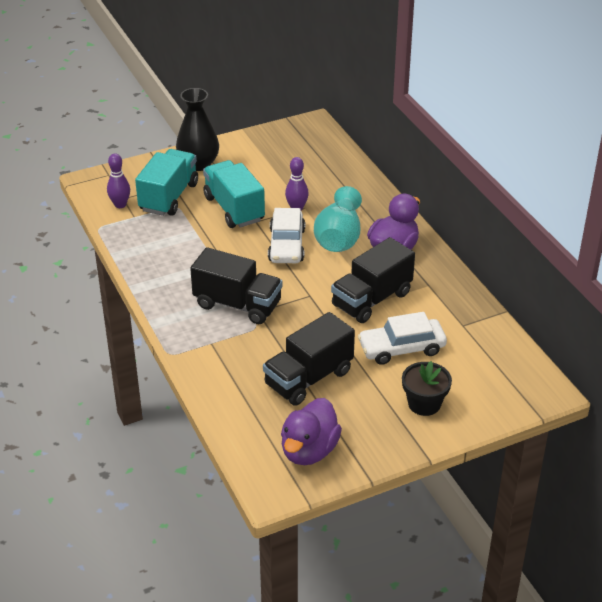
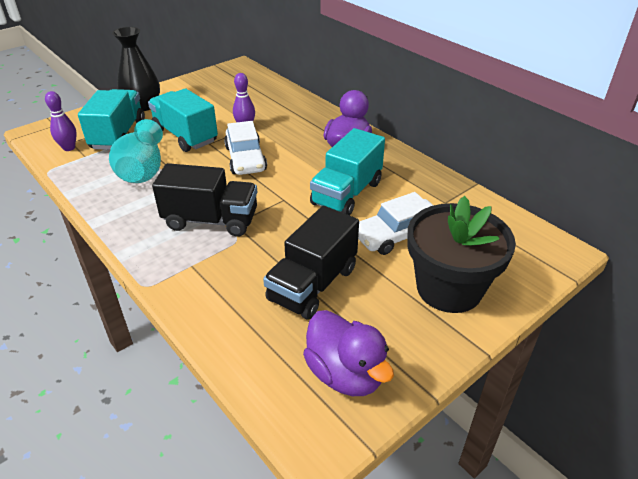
camera: 15 degrees left, 0 degrees up
(309, 451) = (345, 374): purple duck -> purple duck turned 45 degrees counterclockwise
(339, 237) = (293, 145): turquoise vase -> turquoise vase (143, 170)
(371, 299) = (347, 193): black truck -> turquoise truck
(424, 404) = (449, 288): black flower pot -> black flower pot, size x1.76

